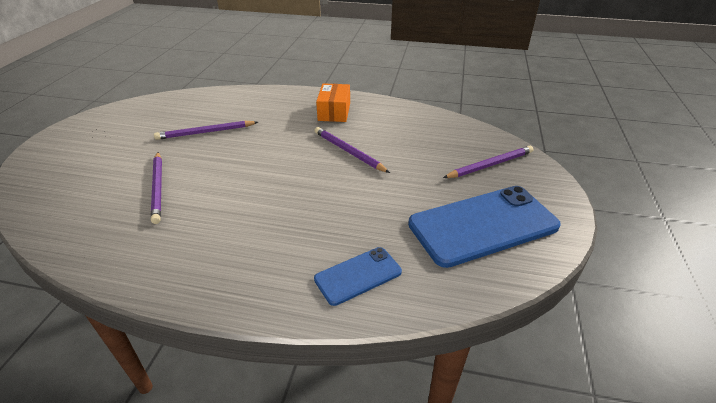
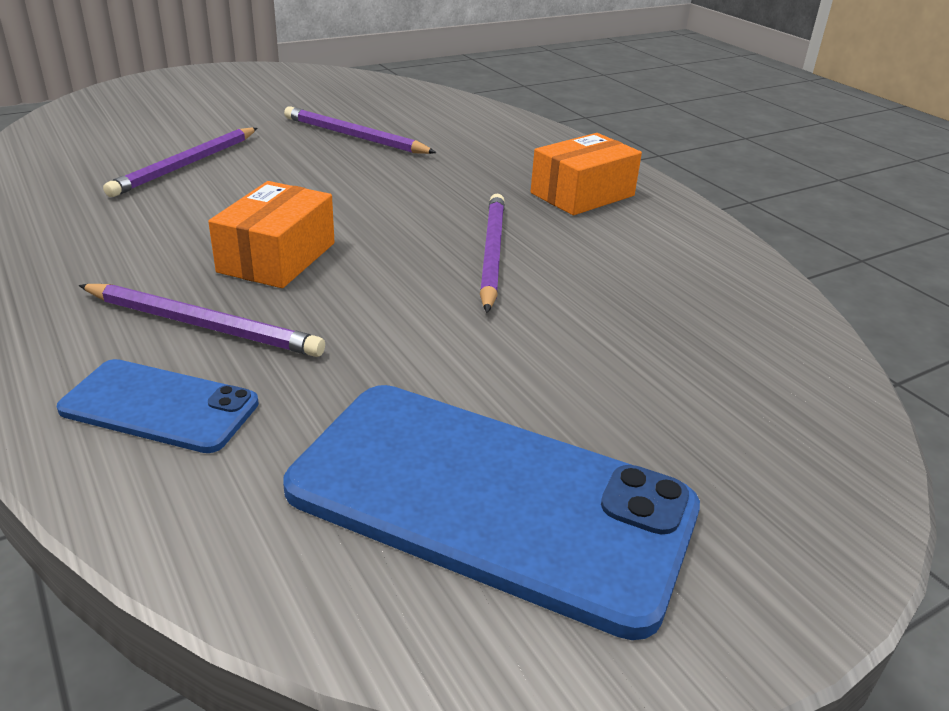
camera: 45 degrees right, 5 degrees down
(284, 200) = (277, 257): none -> orange box
(490, 165) = (724, 424): purple pencil -> purple pencil (202, 325)

